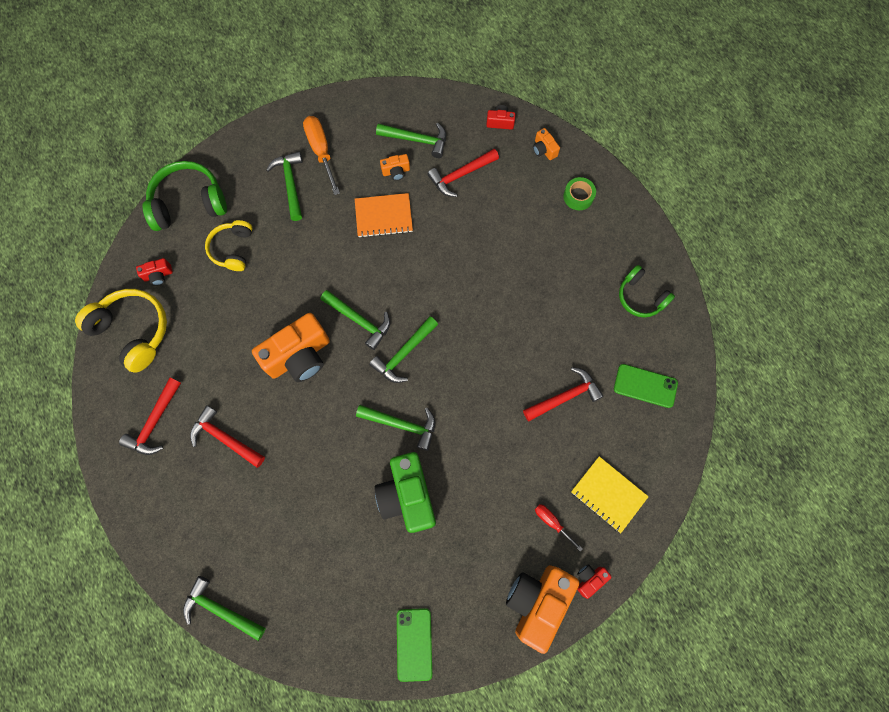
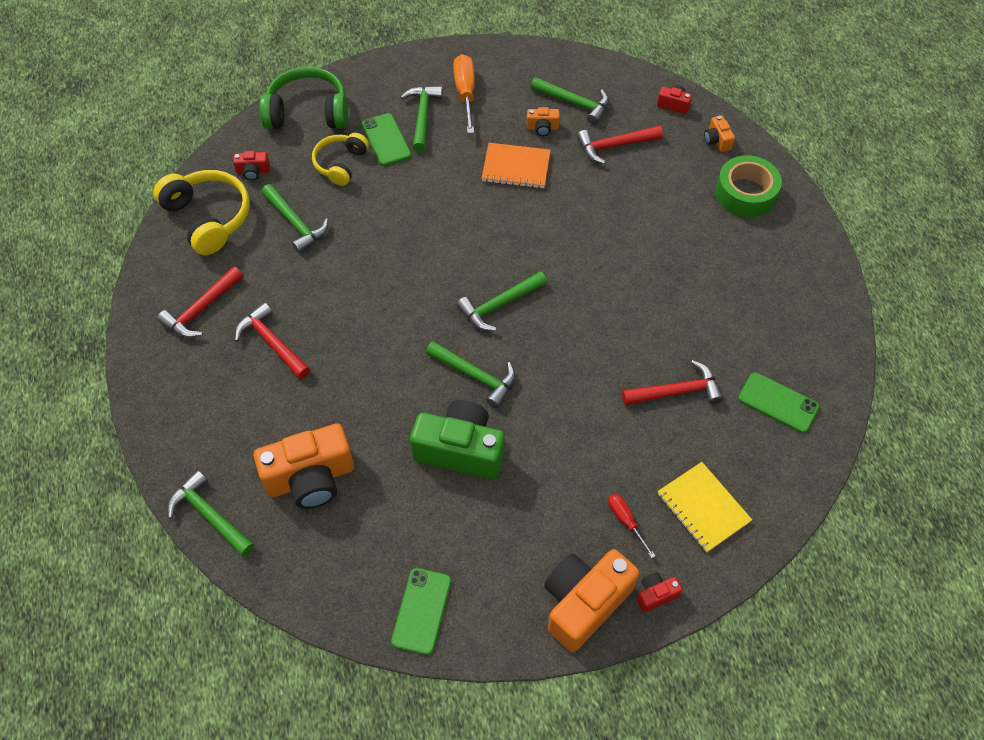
camera: 15 degrees right, 15 degrees down
(265, 215) = (386, 140): none -> green phone
(299, 356) = (380, 281): orange camera -> orange camera (311, 478)
(359, 320) = (458, 261): green hammer -> green hammer (296, 223)
(407, 495) = (460, 450): green camera -> green camera turned 105 degrees clockwise
(578, 196) = (745, 193): green tape -> green tape, size x1.69
(640, 297) = (795, 309): green headphones -> none

